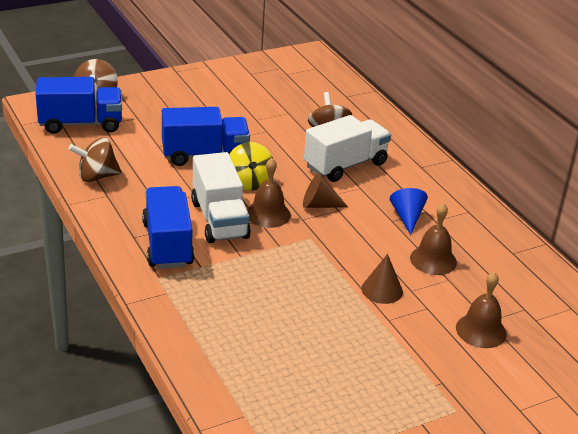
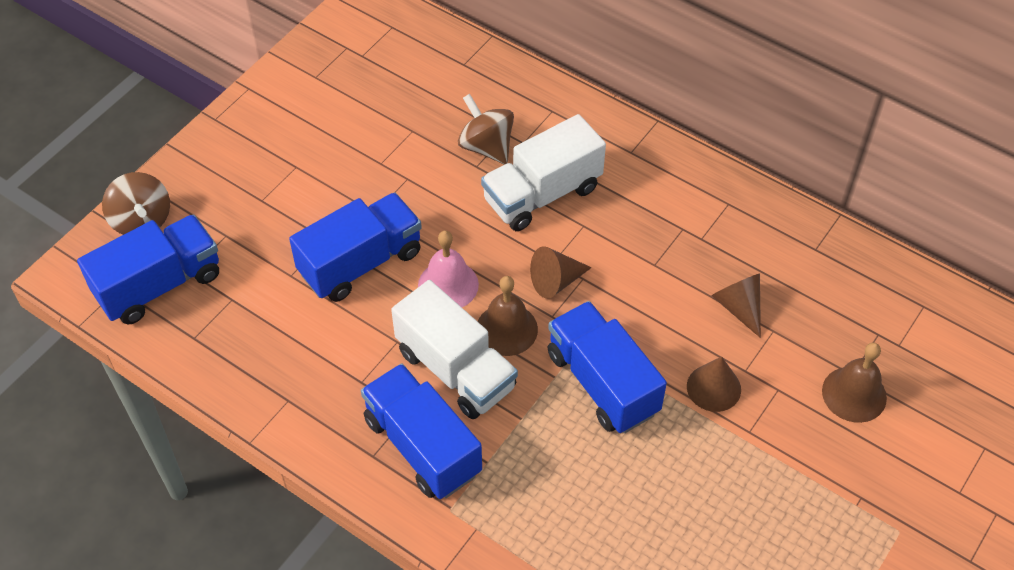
camera: 25 degrees left, 20 degrees up
(97, 176) = (251, 373): brown spinning top -> none
(249, 182) = (448, 285): yellow spinning top -> pink bell
(308, 260) = (602, 383): none -> blue truck
(345, 165) = (542, 194): white truck -> white truck turned 150 degrees counterclockwise
(407, 217) = (668, 249): blue cone -> none
(433, 260) = (739, 307): brown bell -> brown cone

